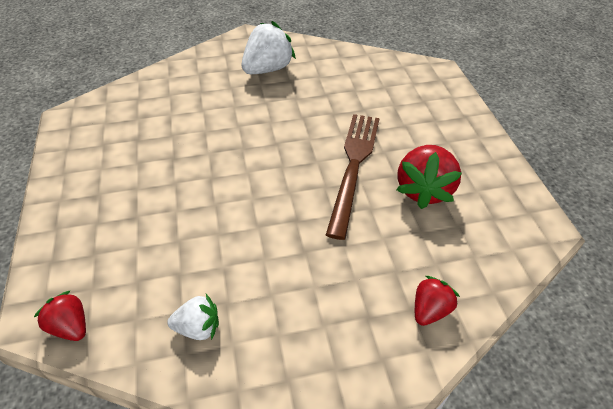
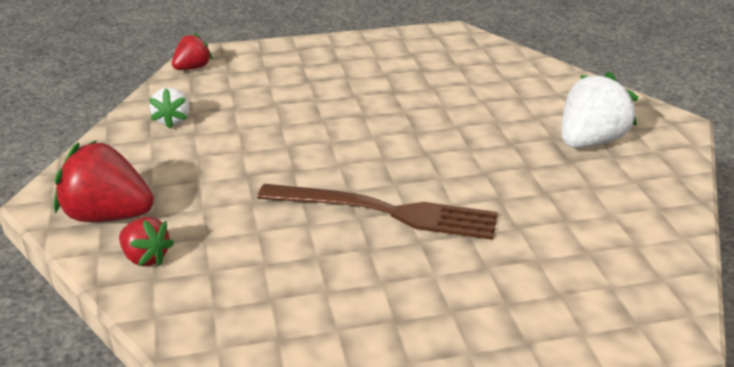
camera: 90 degrees right, 15 degrees down
(268, 69) = (590, 141): white strawberry -> white strawberry turned 90 degrees counterclockwise
(424, 190) = (339, 272): red strawberry -> red strawberry (108, 216)

